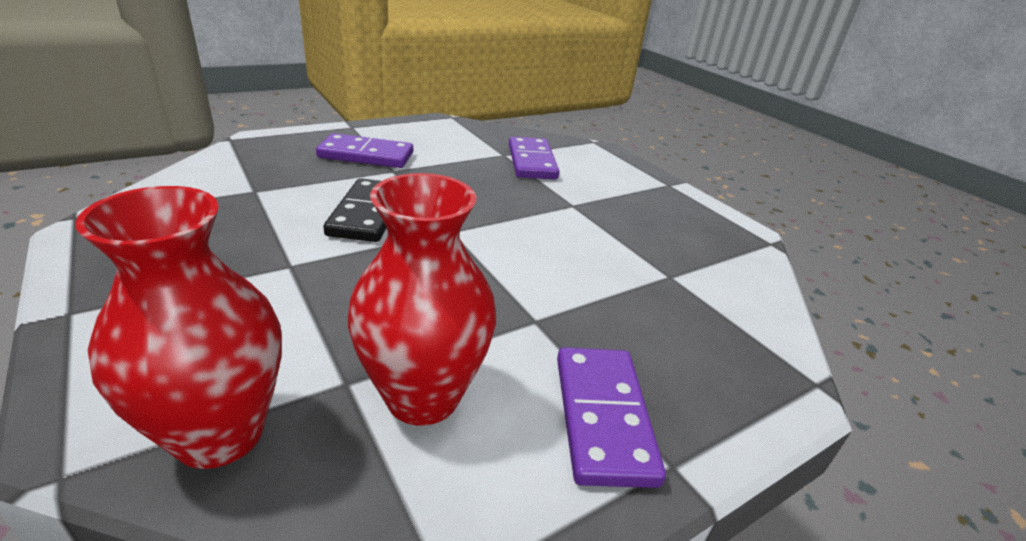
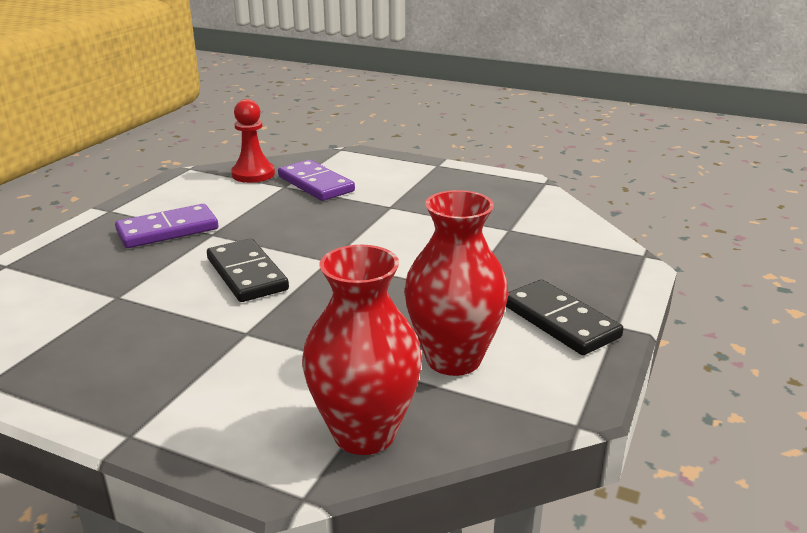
camera: 30 degrees left, 5 degrees down
(492, 137) = (253, 174): none -> red pawn
(603, 417) = (560, 321): purple domino -> black domino

